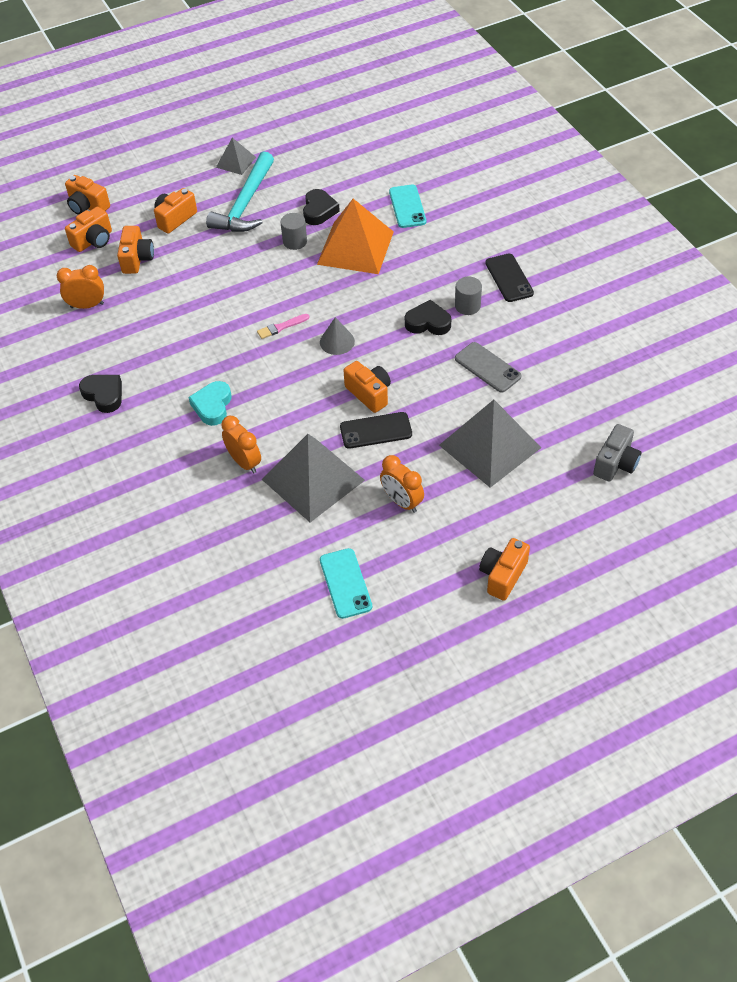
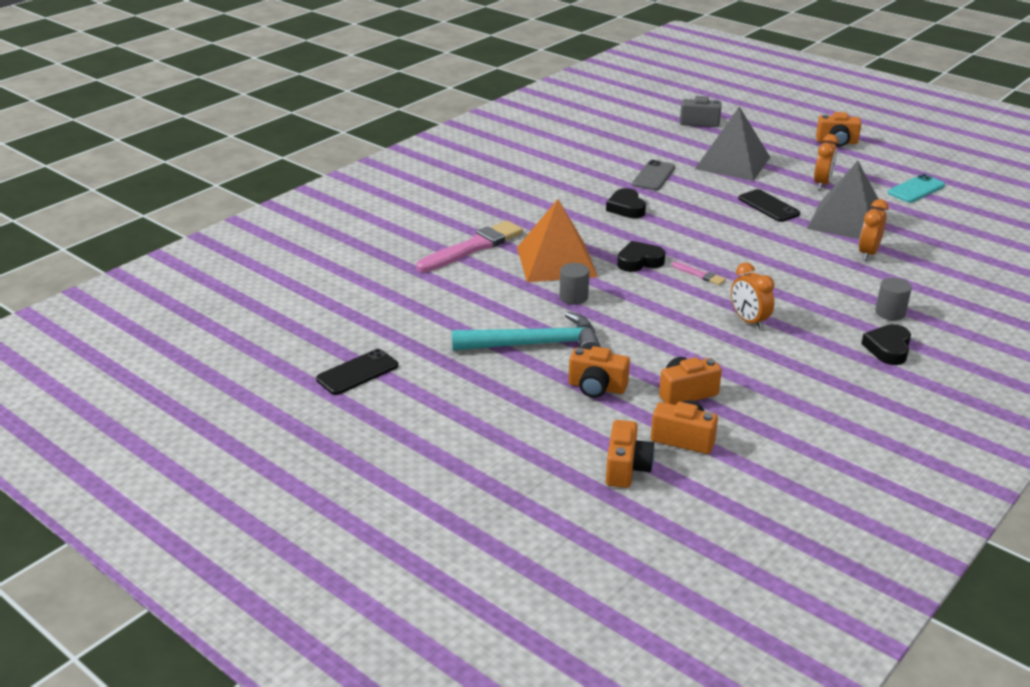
camera: 115 degrees left, 20 degrees down
(87, 305) = (788, 404): orange clock -> orange clock (749, 321)
(212, 406) = (830, 284): turquoise heart -> none
(235, 162) = (461, 373): grey pyramid -> none
(319, 210) = (514, 295): black heart -> black heart (639, 261)
(337, 341) = (690, 243): grey cone -> none
(369, 394) = (733, 216): orange camera -> none
(407, 206) = (473, 247): turquoise phone -> pink brush
(467, 306) = (590, 195): grey cylinder -> grey cylinder (890, 313)
(509, 278) = (539, 184): black phone -> black phone (357, 372)

